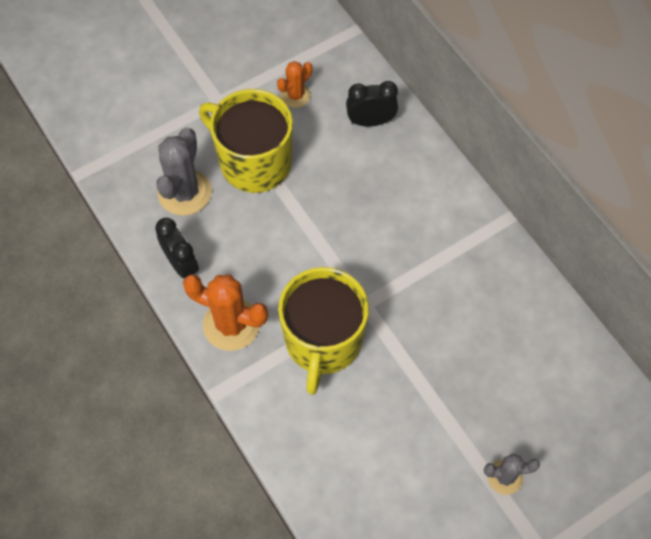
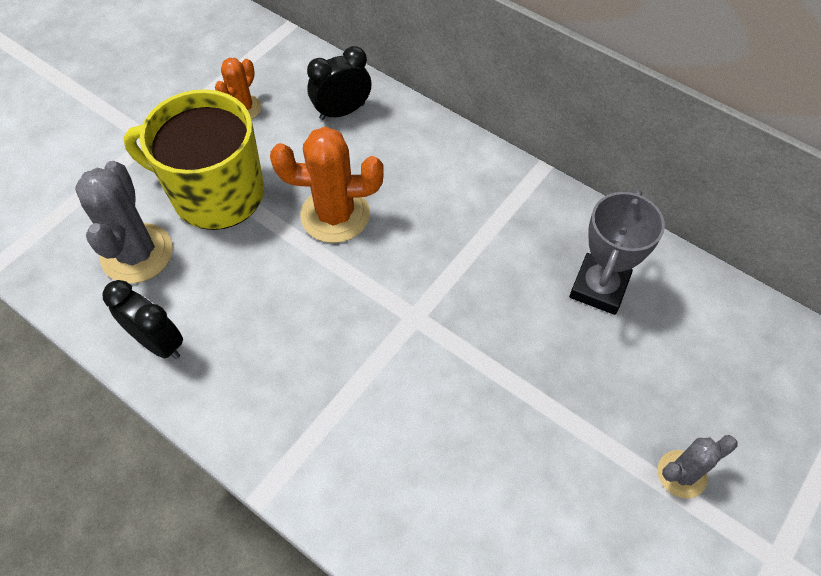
camera: 20 degrees left, 5 degrees down
(231, 324) = (251, 398): orange cactus -> orange cactus (335, 215)
(323, 341) = (380, 379): yellow mug -> none
(508, 327) = (599, 287): none -> grey trophy

